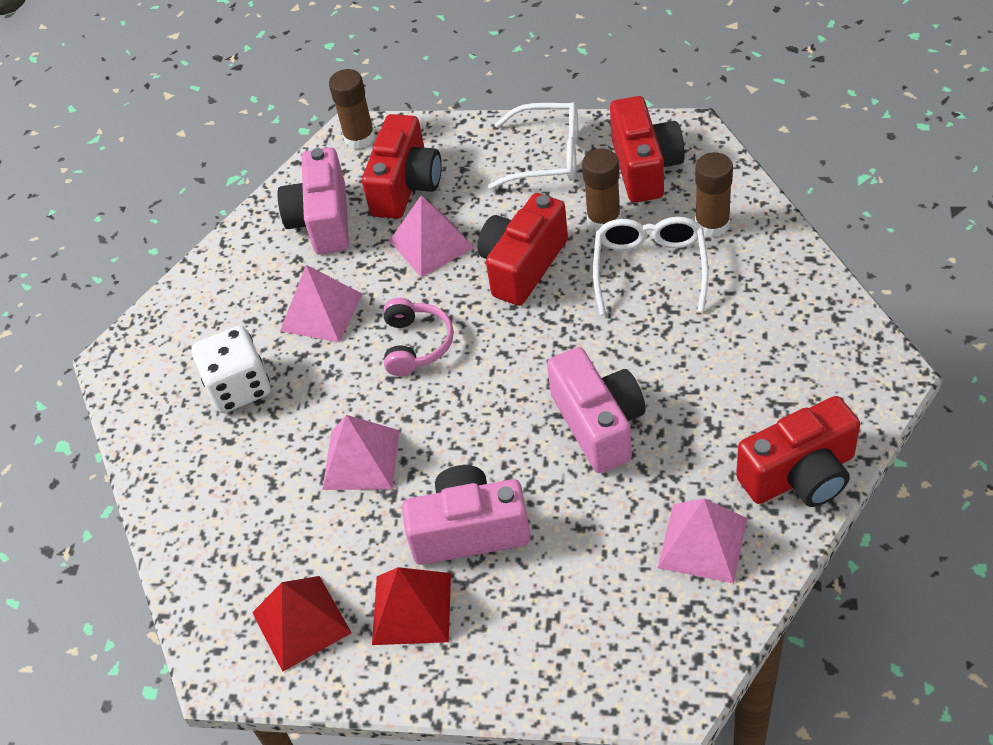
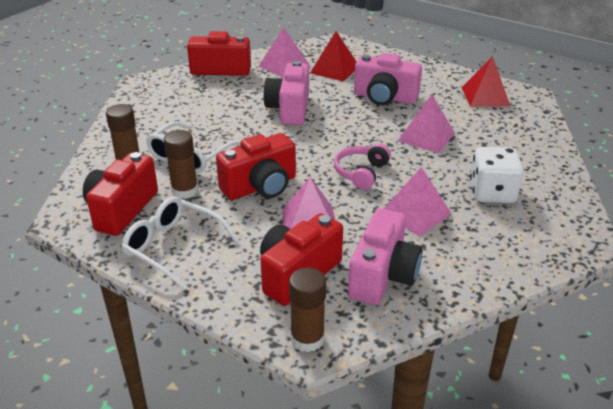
camera: 160 degrees left, 15 degrees down
(411, 608) = (428, 85): red pyramid -> red pyramid (335, 69)

